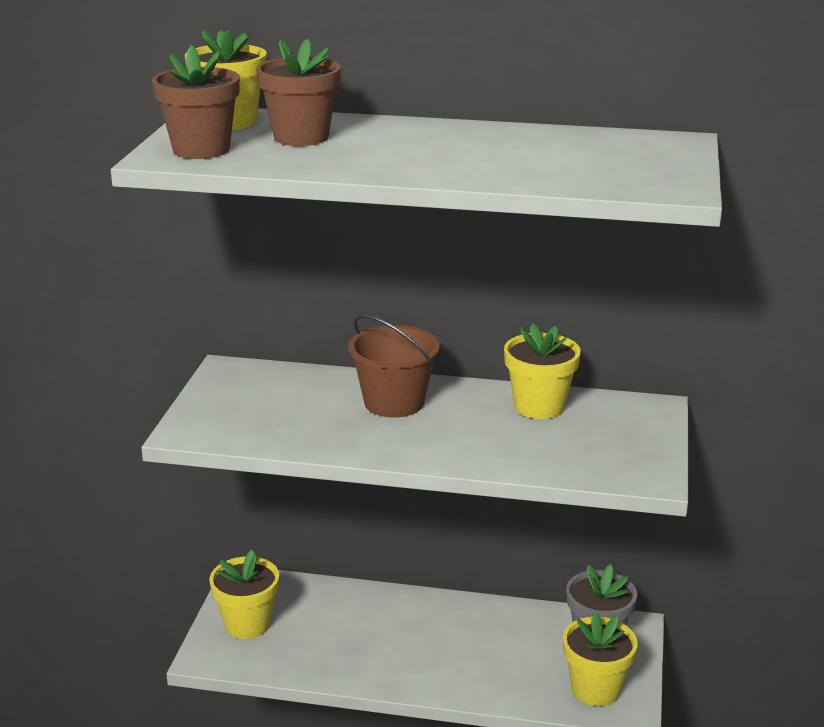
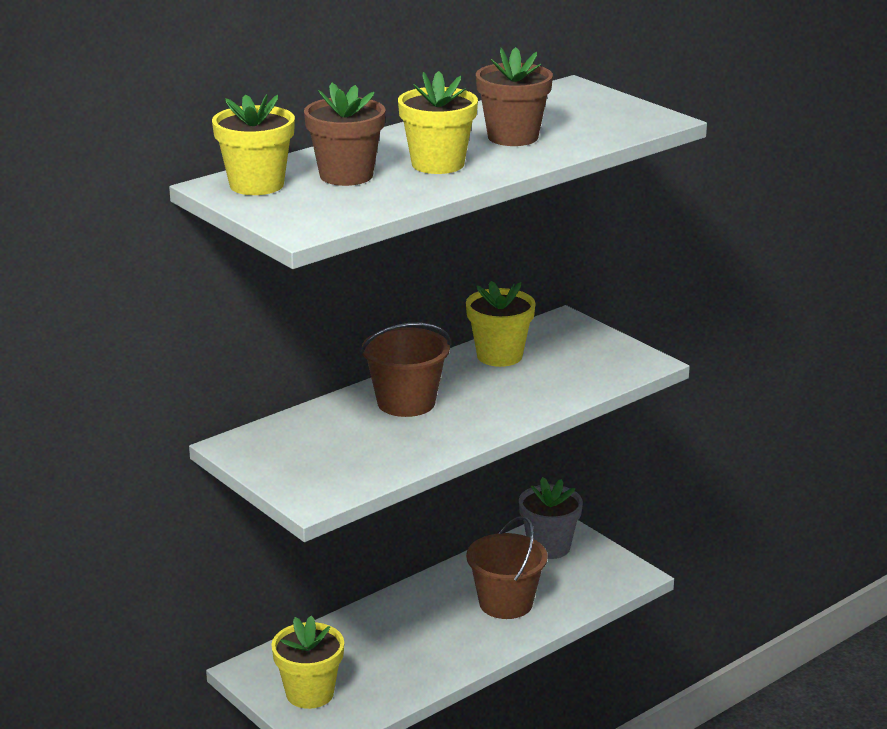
camera: 50 degrees left, 0 degrees up
(201, 150) = (310, 212): brown flower pot -> brown flower pot (513, 137)
(486, 658) = (506, 603): none -> brown bucket
(595, 689) = (598, 576): yellow flower pot -> yellow flower pot (437, 164)

